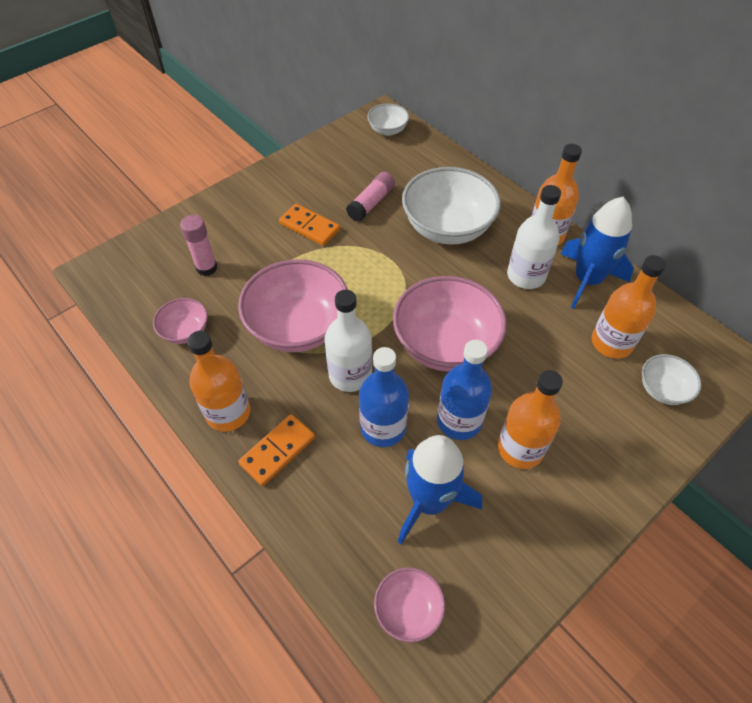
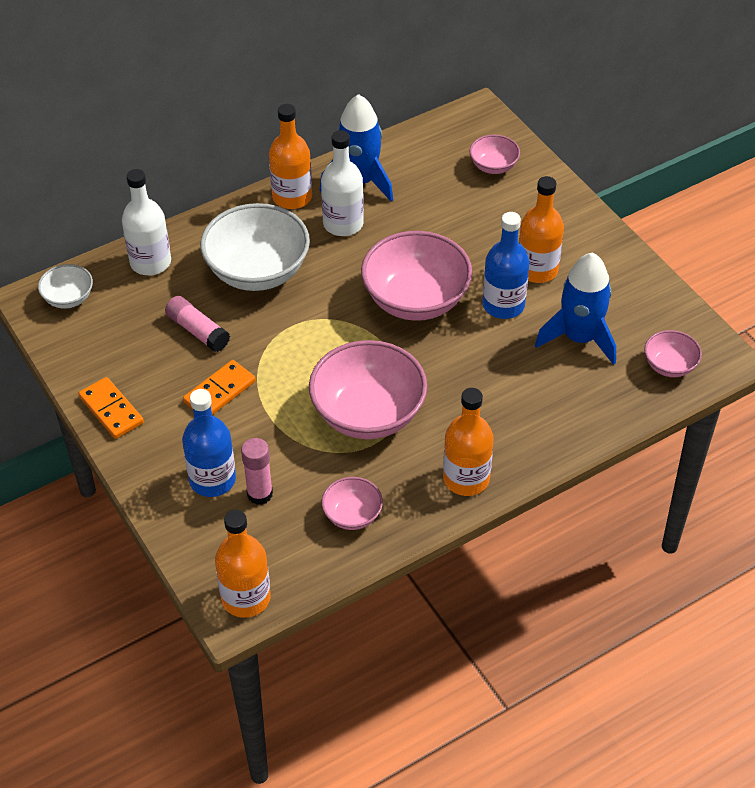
camera: 80 degrees left, 5 degrees down
(277, 451) = (515, 441): orange domino -> orange domino (111, 410)
(350, 375) = (438, 377): white bottle -> white bottle (150, 262)
(383, 427) = (502, 360): blue bottle -> blue bottle (212, 480)
(611, 342) = (438, 184): orange bottle -> orange bottle (246, 598)
(662, 389) = (493, 166): white bowl -> pink bowl

